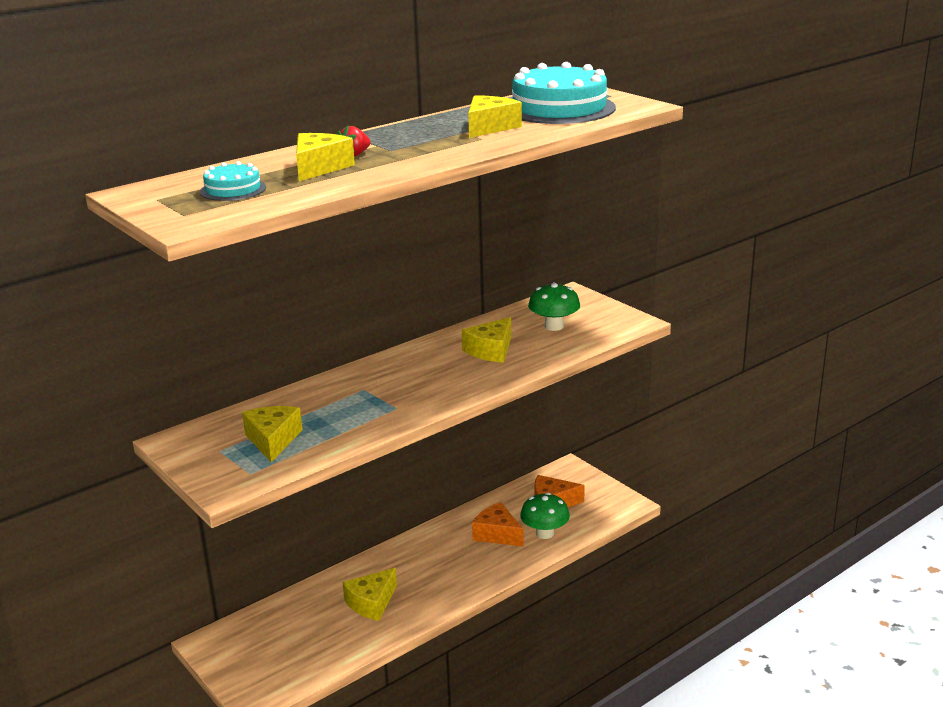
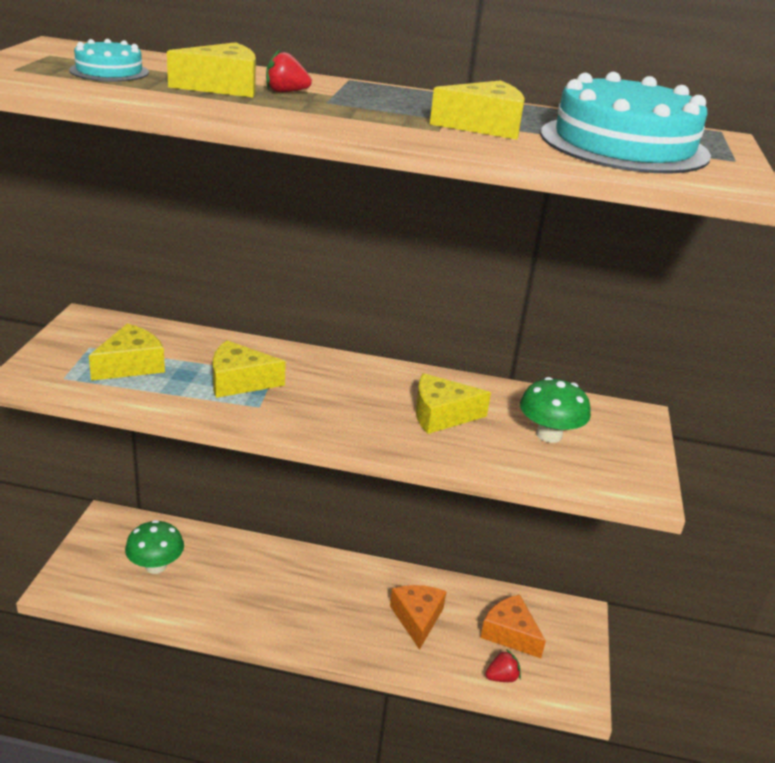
camera: 45 degrees right, 5 degrees up
(371, 603) = (237, 587): yellow cheese -> yellow cheese (239, 382)
(544, 533) = (456, 655): green mushroom -> green mushroom (156, 566)
(581, 524) = (502, 677): none -> red strawberry

